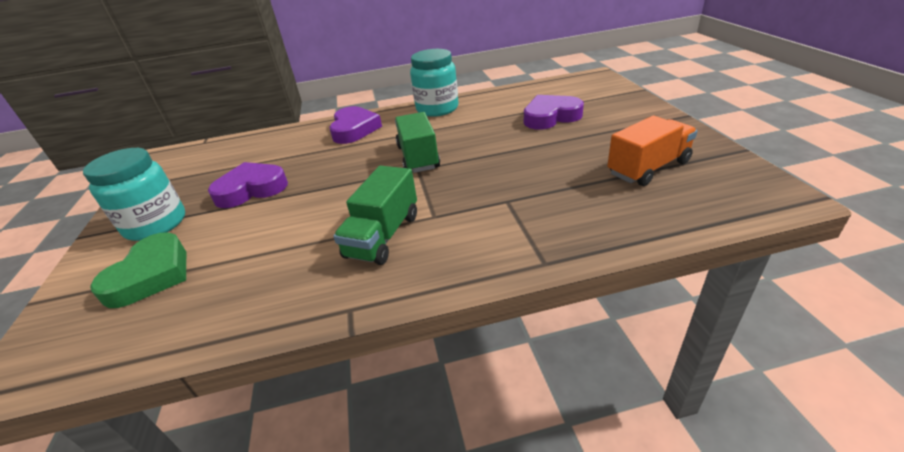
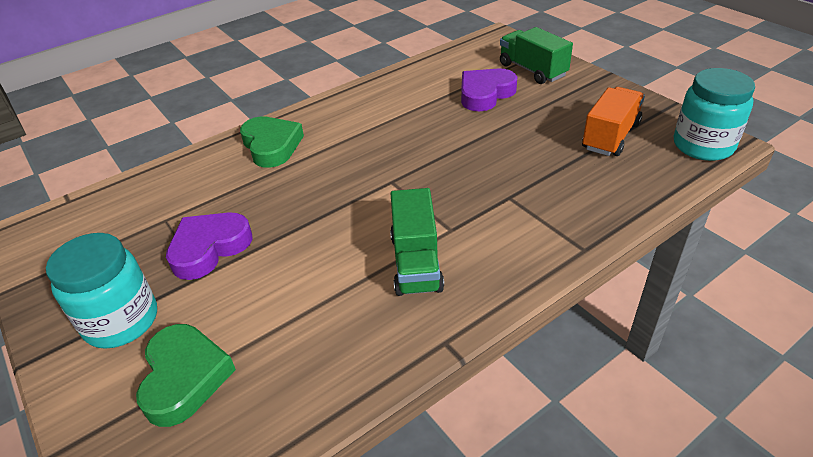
camera: 25 degrees left, 5 degrees up
(354, 129) = (271, 146): purple heart -> green heart
(418, 157) = (380, 167): green truck -> green truck (532, 70)
(437, 109) = (353, 102): turquoise jar -> turquoise jar (703, 146)

